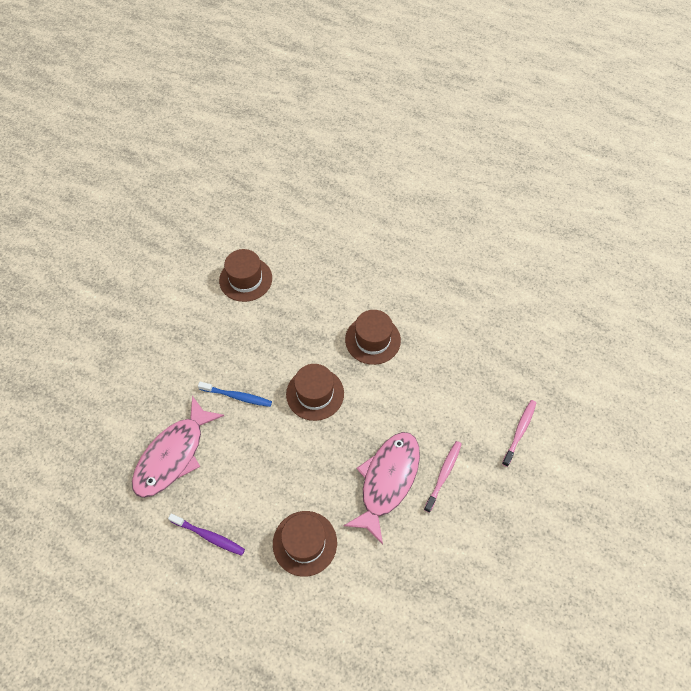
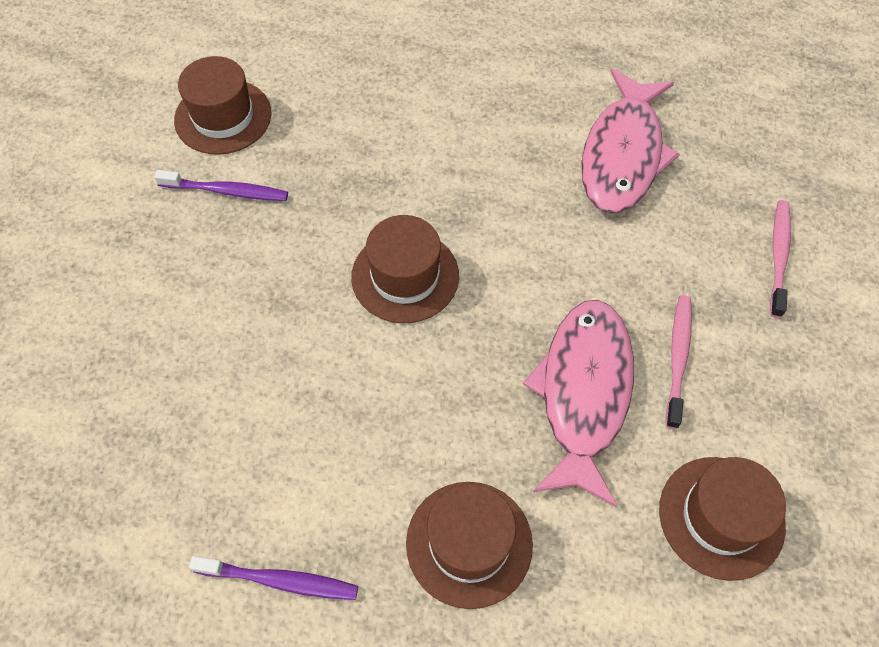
camera: 15 degrees left, 0 degrees up
(173, 455) = (169, 446): pink fish -> pink fish (623, 154)
(236, 323) = (226, 191): none -> purple toothbrush
(237, 396) = (263, 313): blue toothbrush -> none
(372, 340) = (478, 166): brown hat -> brown hat (721, 517)

